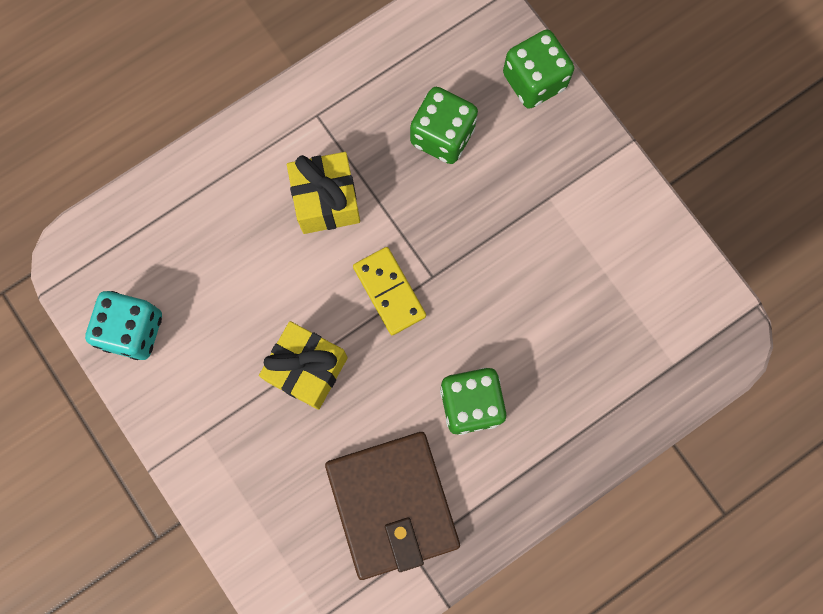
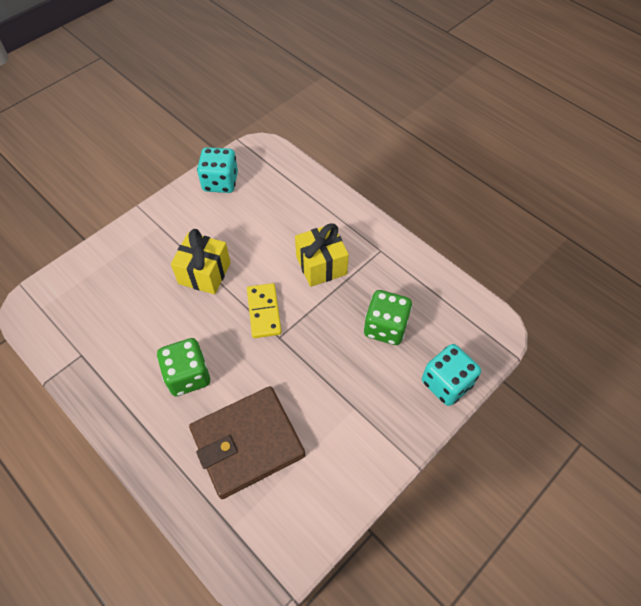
camera: 80 degrees right, 20 degrees down
(389, 292) = (264, 312): yellow domino -> yellow domino turned 60 degrees counterclockwise
(392, 504) = (114, 337): brown wallet -> brown wallet (247, 443)
(534, 81) = (446, 383): green dice -> turquoise dice

